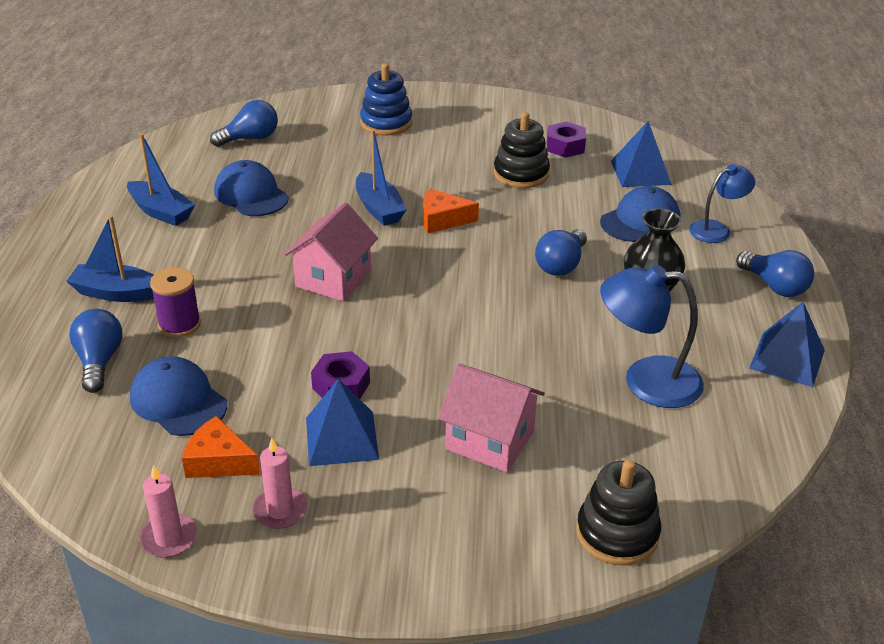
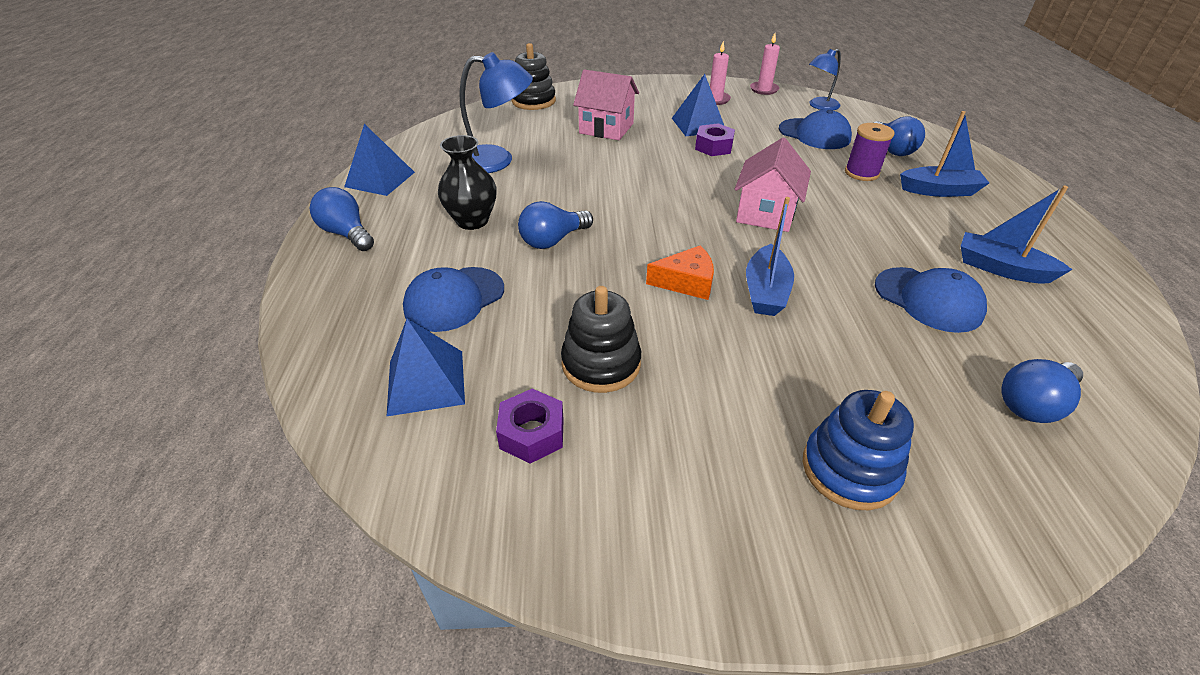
camera: 175 degrees right, 5 degrees up
(218, 461) = (764, 113): orange cheese -> none
(379, 208) = (765, 291): blue boat -> blue boat turned 135 degrees counterclockwise
(561, 265) = (553, 240): blue light bulb -> blue light bulb turned 150 degrees counterclockwise
(716, 229) = (367, 293): blue lamp -> blue lamp (819, 106)

